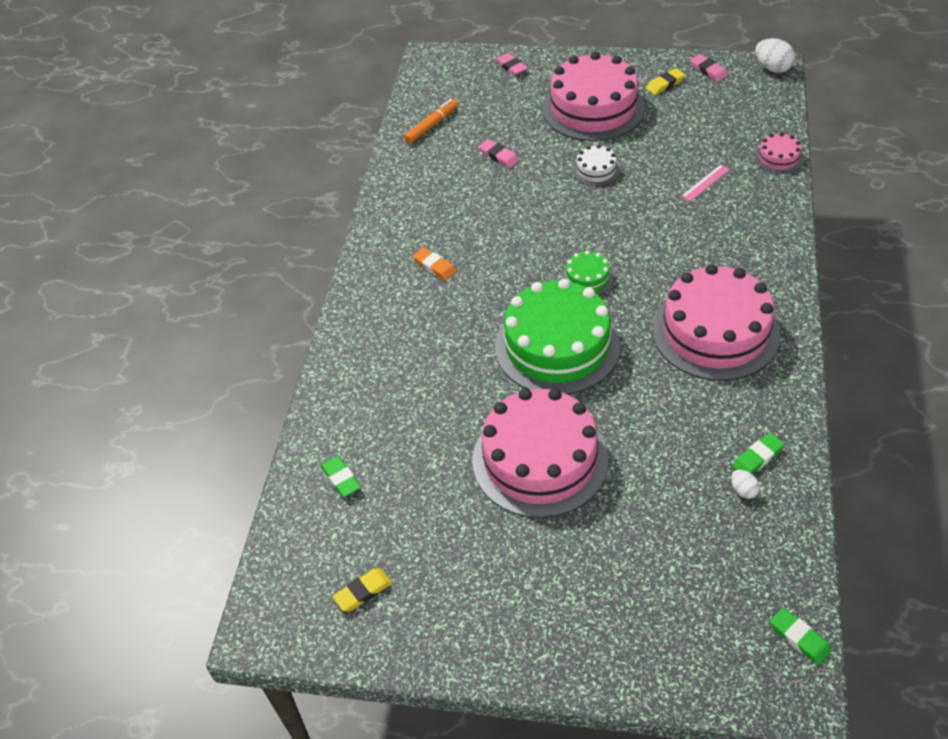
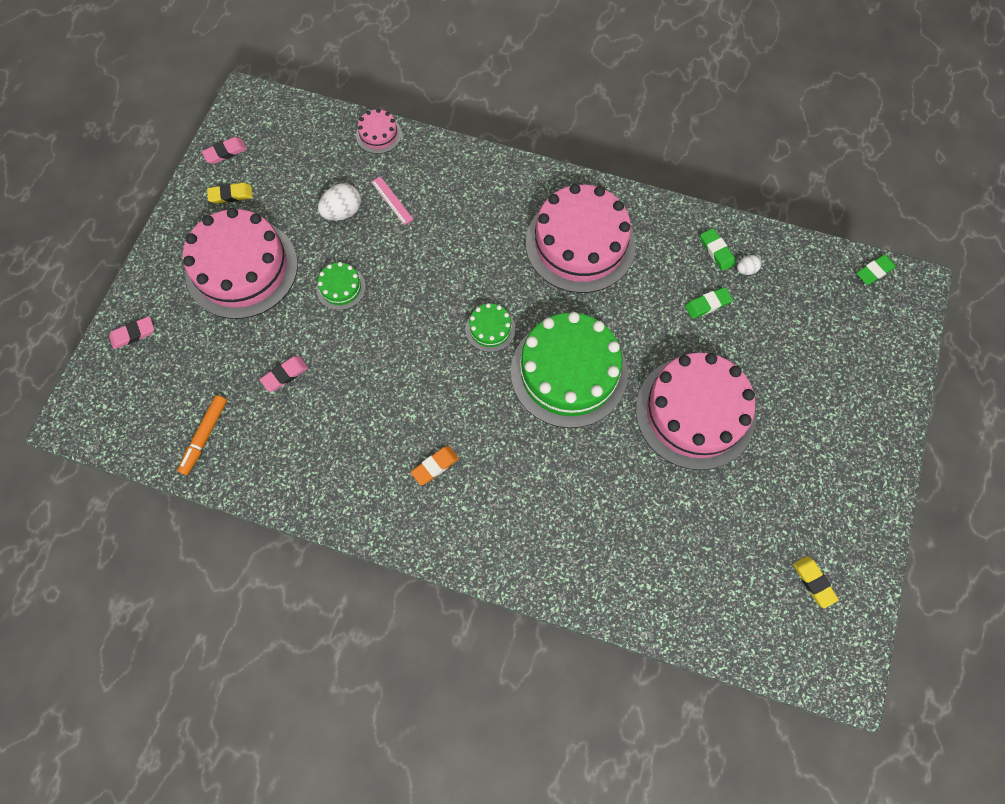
camera: 85 degrees left, 20 degrees up
(341, 479) = (691, 590): green eraser -> green eraser (707, 304)
(432, 125) = (204, 436): orange marker -> orange marker turned 120 degrees counterclockwise
(596, 170) = (341, 288): white cake -> green cake
(665, 84) = (231, 195): yellow eraser -> yellow eraser turned 75 degrees counterclockwise
(772, 68) = (246, 100): white egg -> white egg (342, 212)

